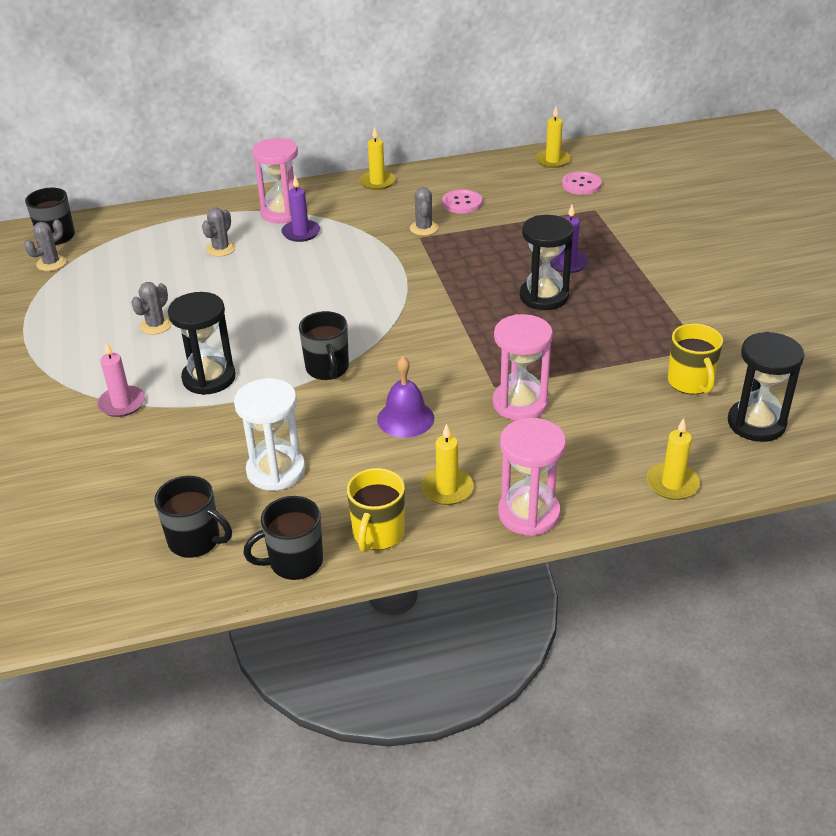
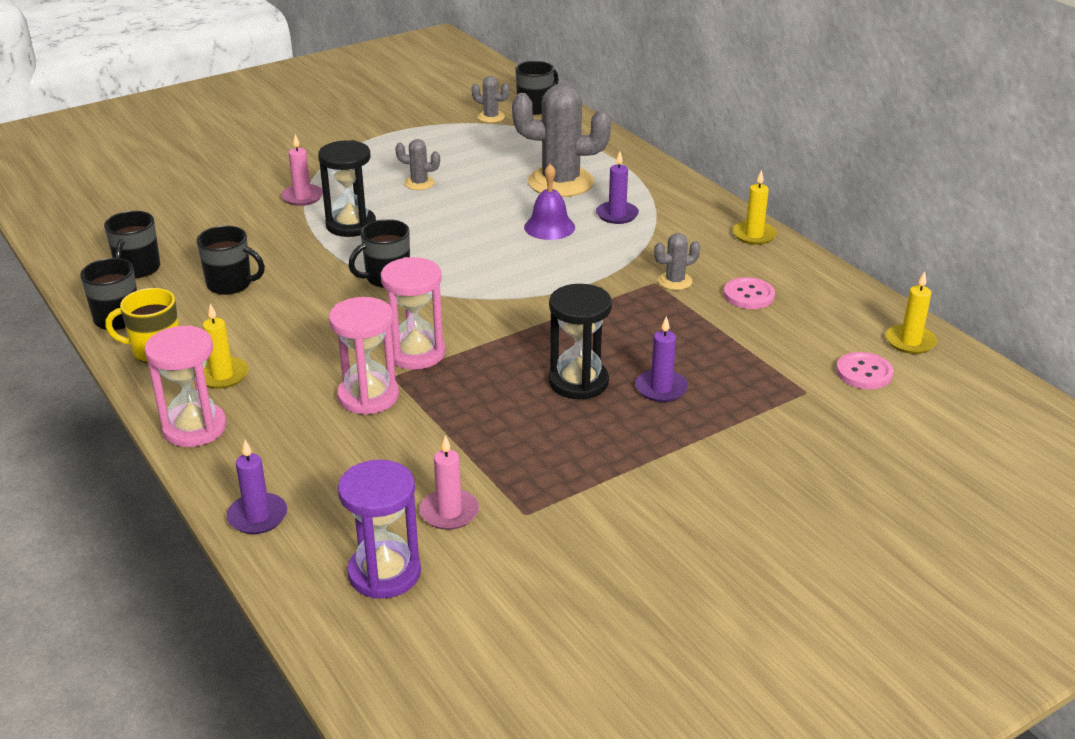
camera: 70 degrees right, 5 degrees down
(221, 249) = (560, 182): grey cactus -> grey cactus, size x2.18
(276, 471) = (230, 284): white hourglass -> black mug
(282, 212) = (649, 197): pink hourglass -> pink hourglass (416, 353)
(405, 418) = (322, 334): purple bell -> purple bell (549, 227)
(672, 484) = (257, 516): yellow candle -> purple candle
(690, 382) = (449, 512): yellow mug -> pink candle
(756, 423) = (384, 573): black hourglass -> purple hourglass

